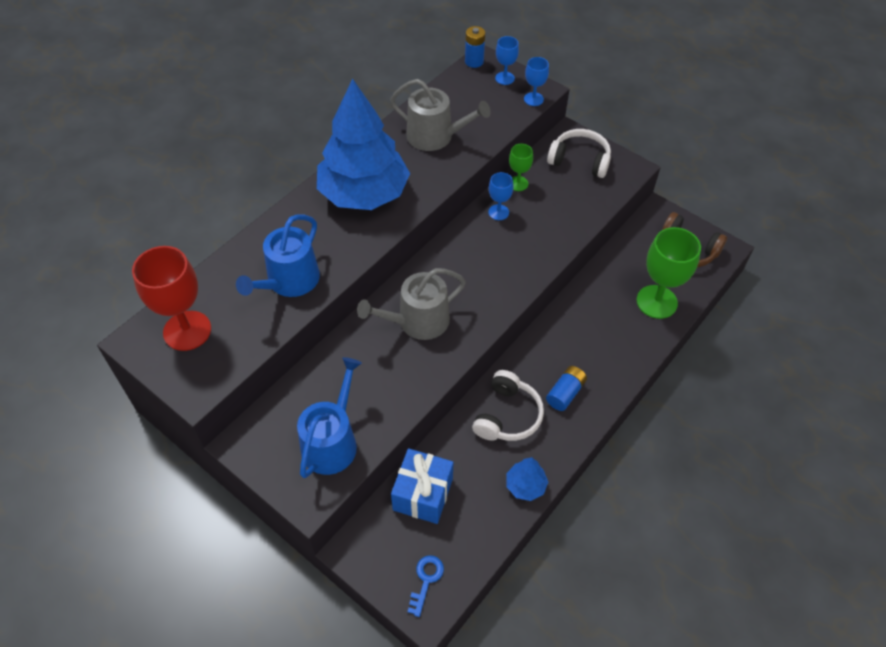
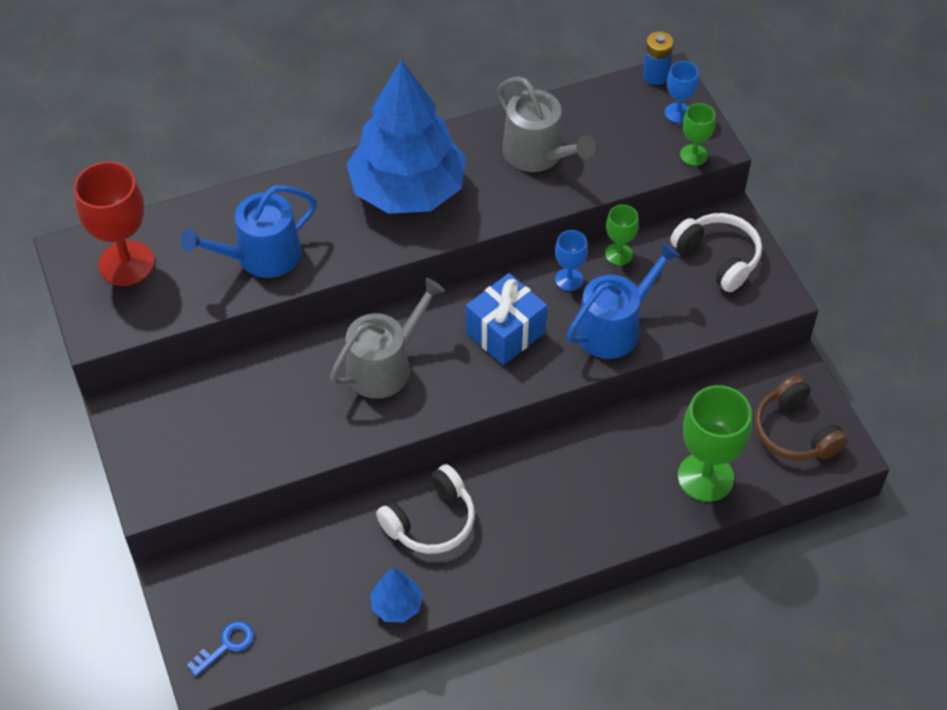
camera: 30 degrees right, 0 degrees up
(332, 441) = (210, 451): blue watering can -> blue watering can (614, 327)
(417, 322) = (385, 366): grey watering can -> grey watering can turned 135 degrees clockwise
(423, 494) = (282, 558): blue gift -> blue gift (505, 333)
(533, 99) = (693, 155): blue goblet -> green goblet
(565, 393) = (514, 529): blue battery -> none

